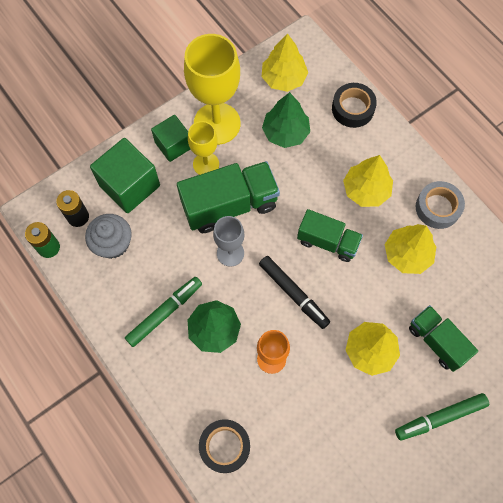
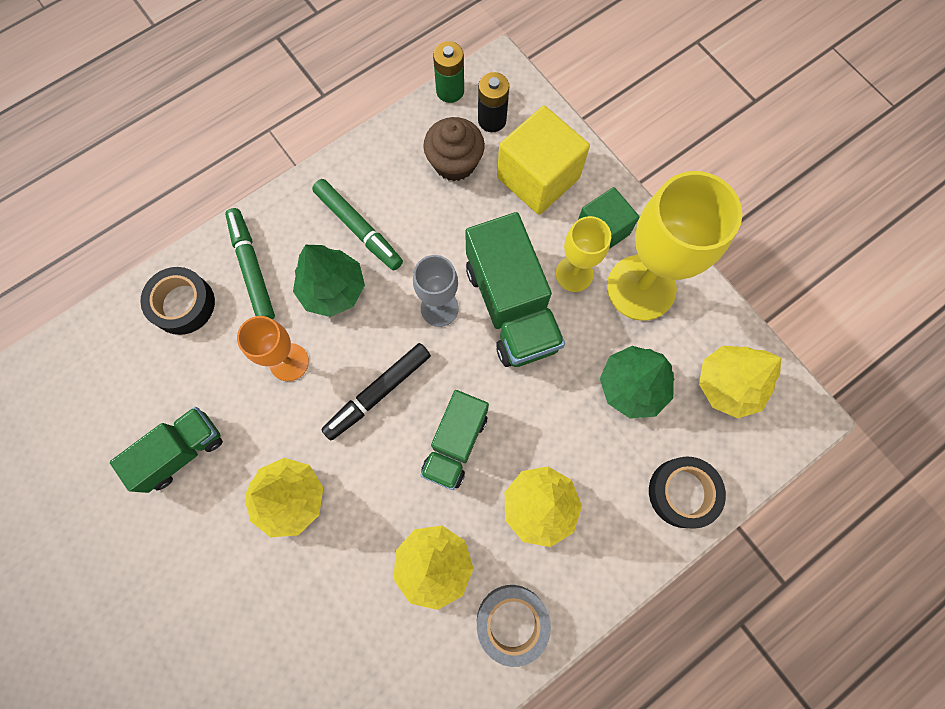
camera: 90 degrees right, 5 degrees up
(113, 243) = (454, 162): grey cupcake -> brown cupcake
(129, 185) = (538, 178): green cube -> yellow cube
(437, 341) = (297, 600): green truck -> green truck (181, 452)
(440, 418) = (187, 594): green marker -> green marker (252, 268)

